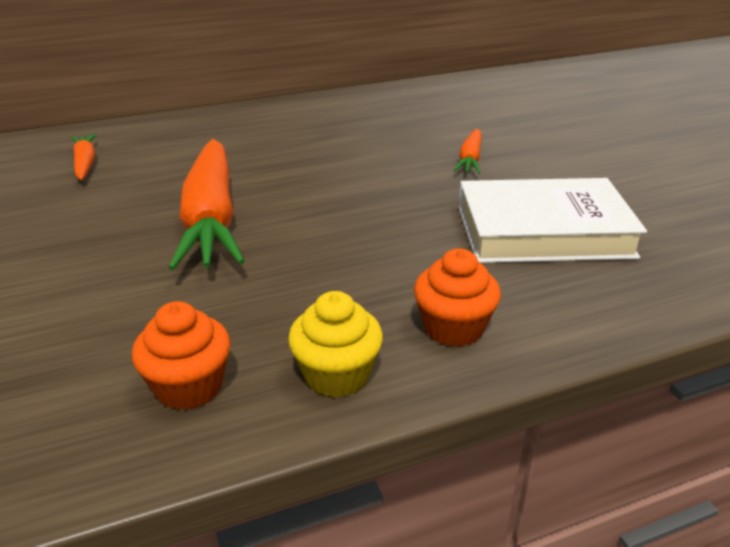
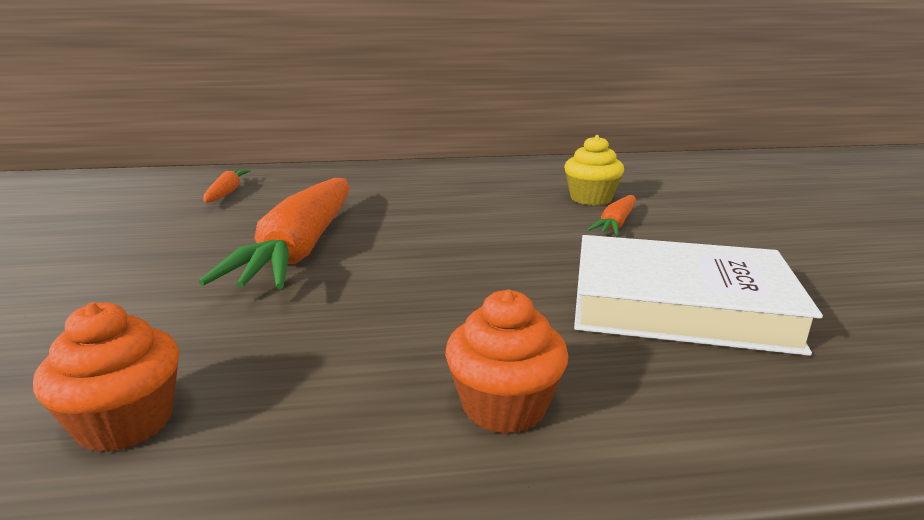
camera: 15 degrees right, 10 degrees down
(336, 375) = (311, 442): yellow cupcake -> yellow cupcake (591, 198)

